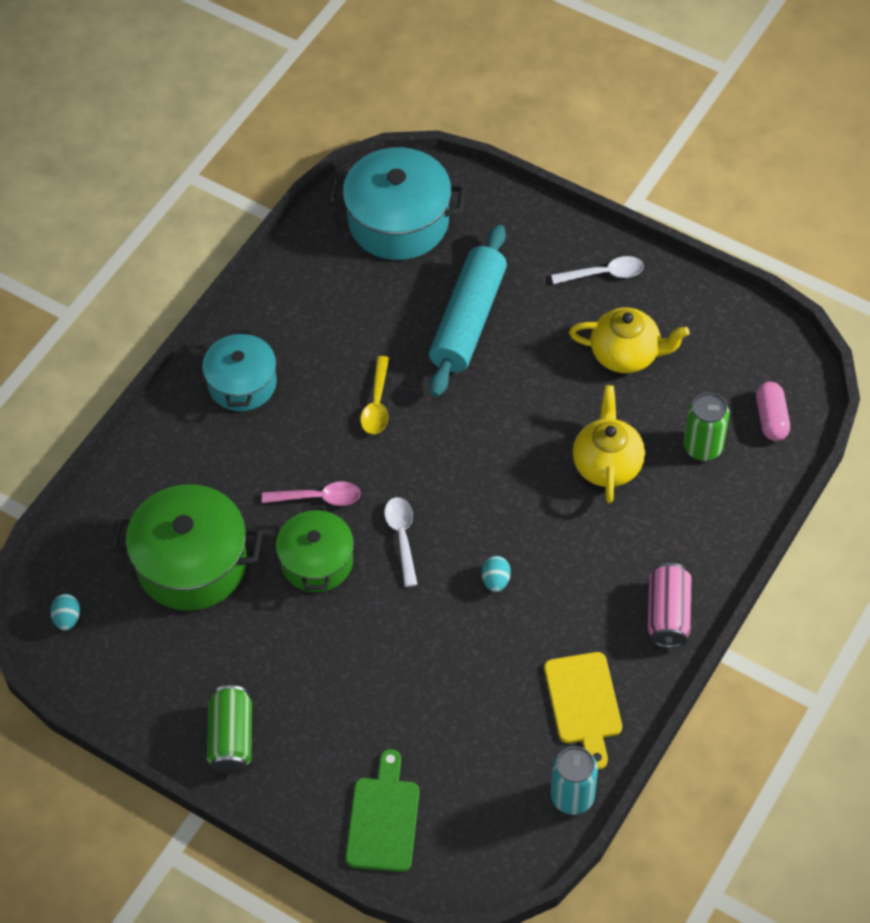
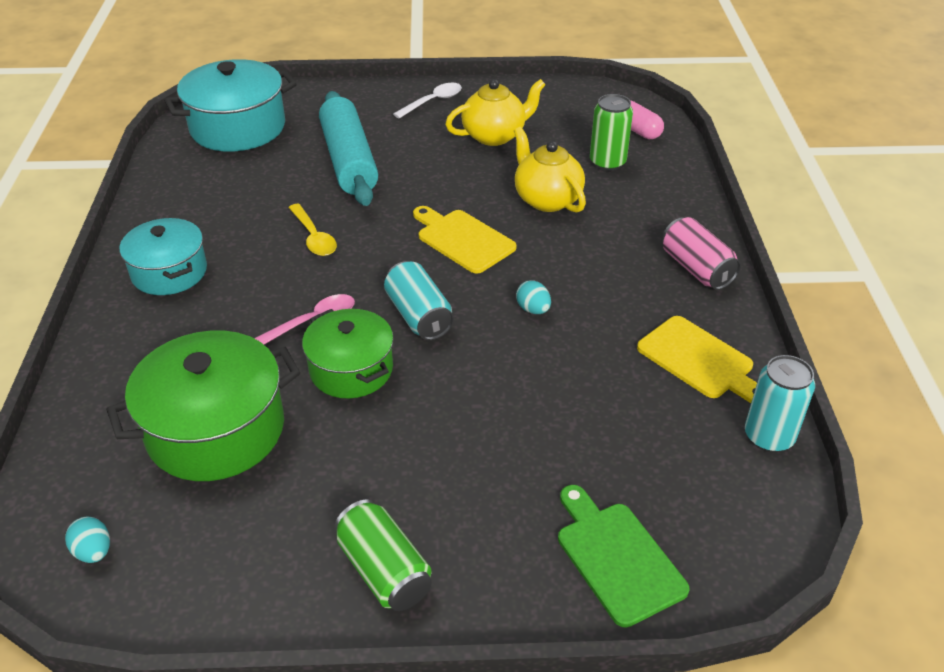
camera: 35 degrees left, 15 degrees down
(402, 537) = (419, 316): white spoon -> turquoise can
(497, 473) = (462, 239): none -> yellow cutting board

